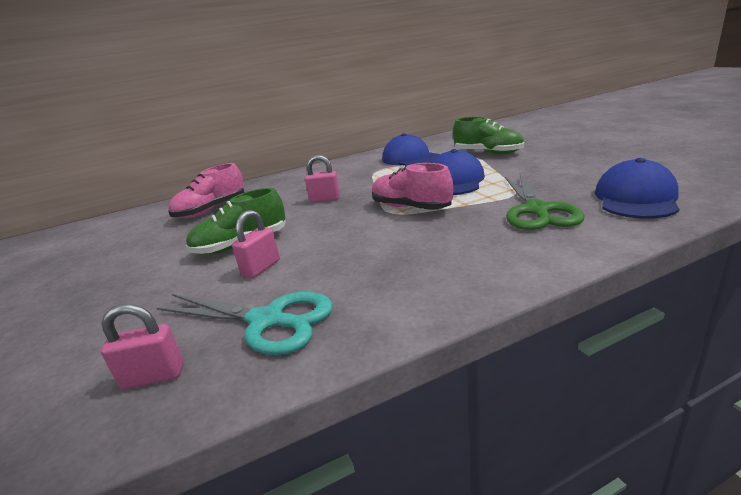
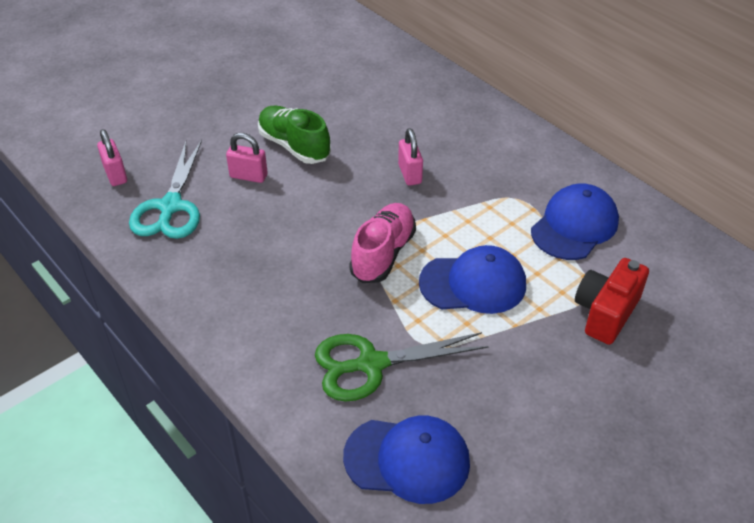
camera: 70 degrees right, 20 degrees up
(211, 210) = (380, 89): pink shoe -> none
(488, 153) = (605, 313): green shoe -> red camera

